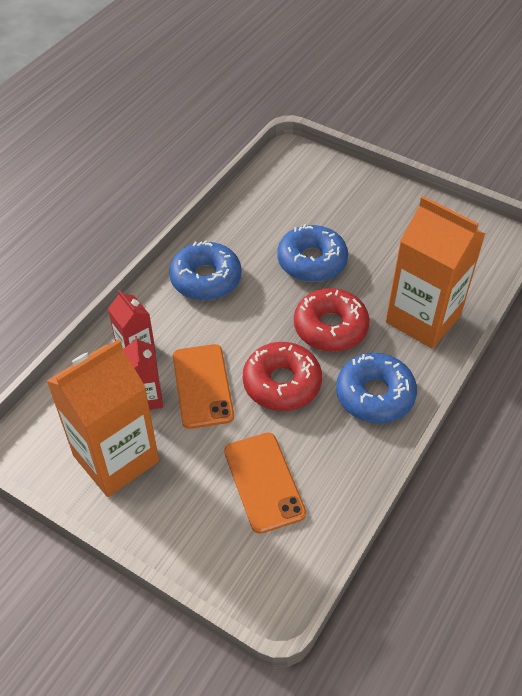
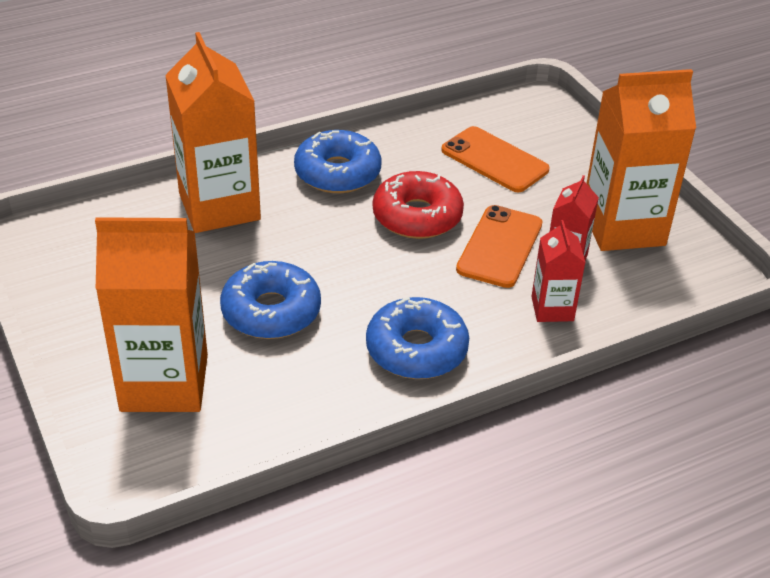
camera: 150 degrees left, 10 degrees down
(264, 482) = (494, 160): orange phone -> orange phone turned 60 degrees counterclockwise
(326, 197) = (164, 382): none -> orange carton
(330, 327) = (321, 239): red donut -> none

